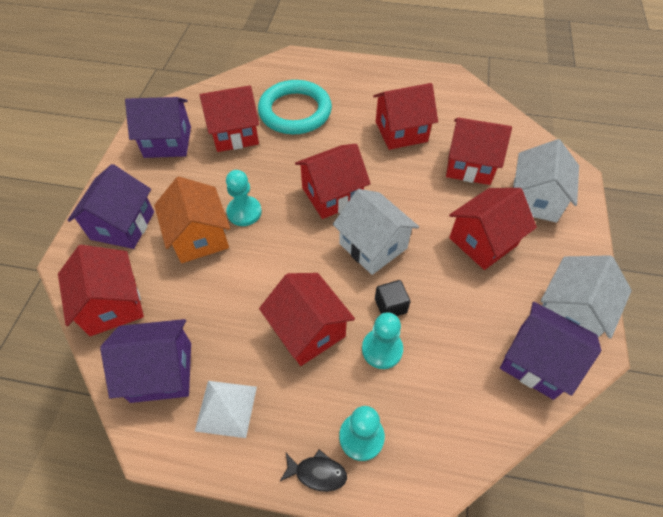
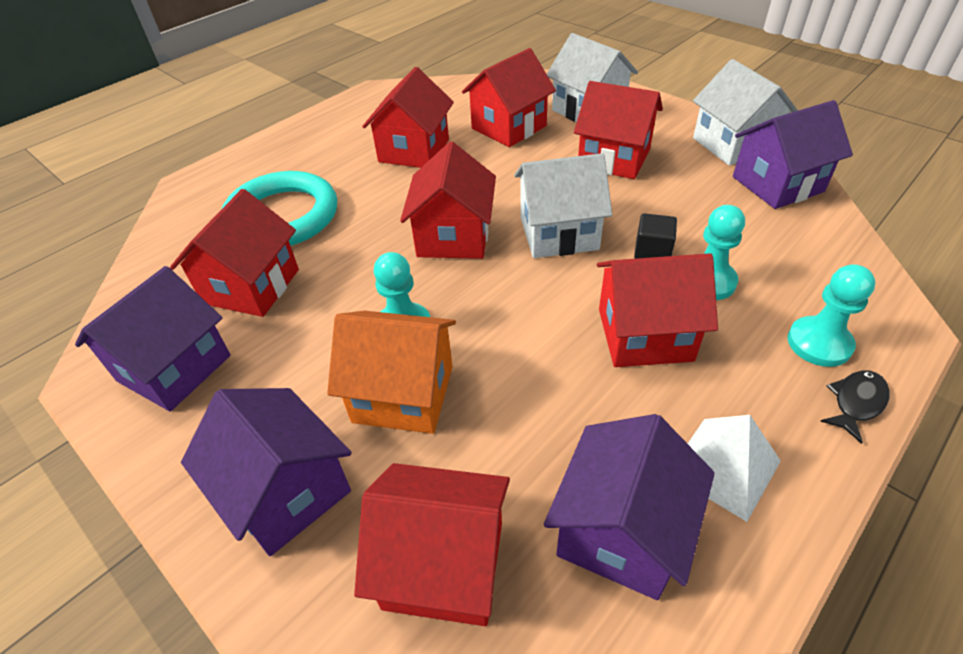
camera: 55 degrees left, 10 degrees down
(483, 241) = (614, 158): red house -> red house turned 60 degrees counterclockwise

